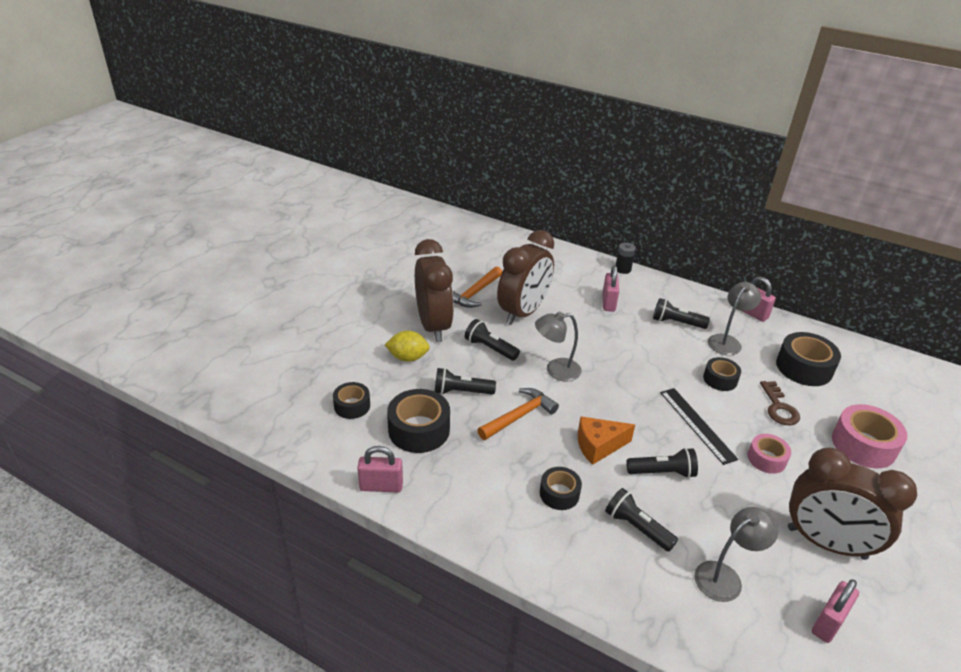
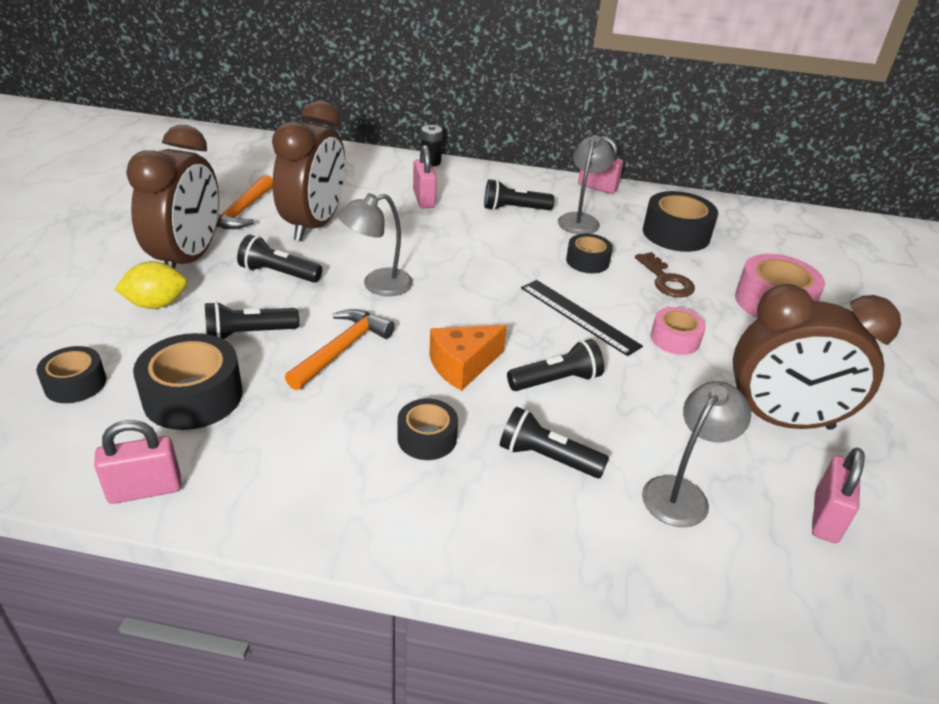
camera: 20 degrees left, 0 degrees up
(433, 326) = (188, 259): brown clock -> brown clock turned 45 degrees clockwise

